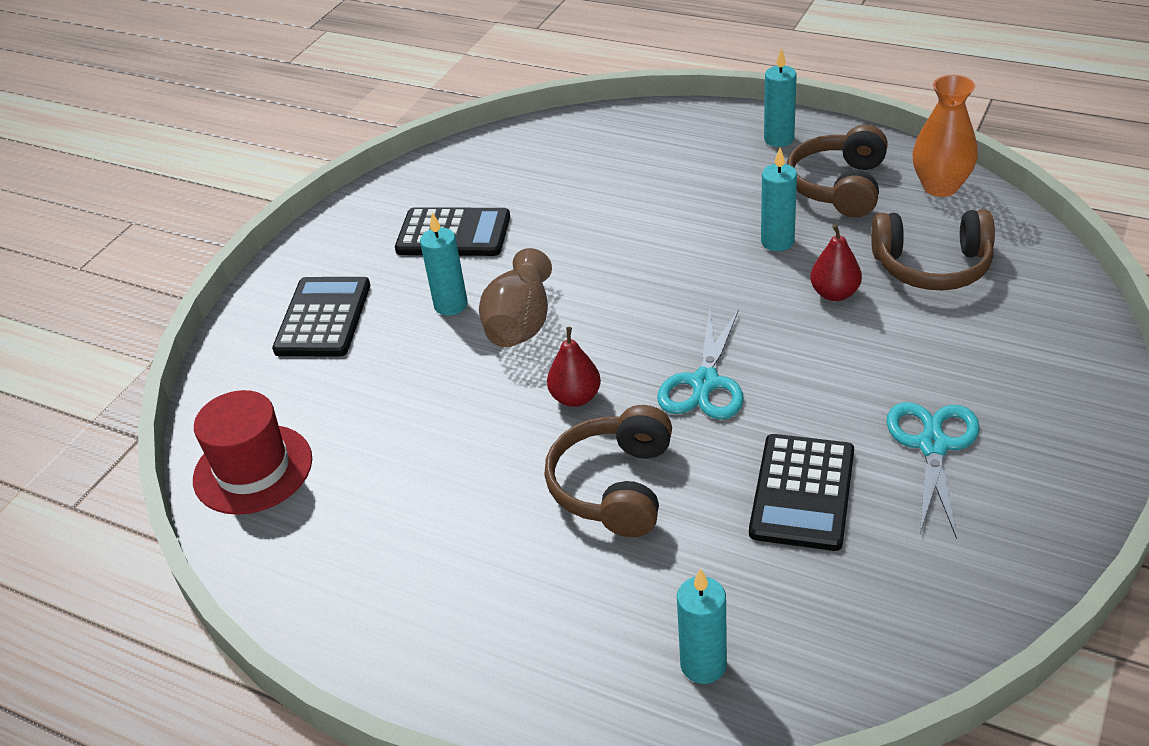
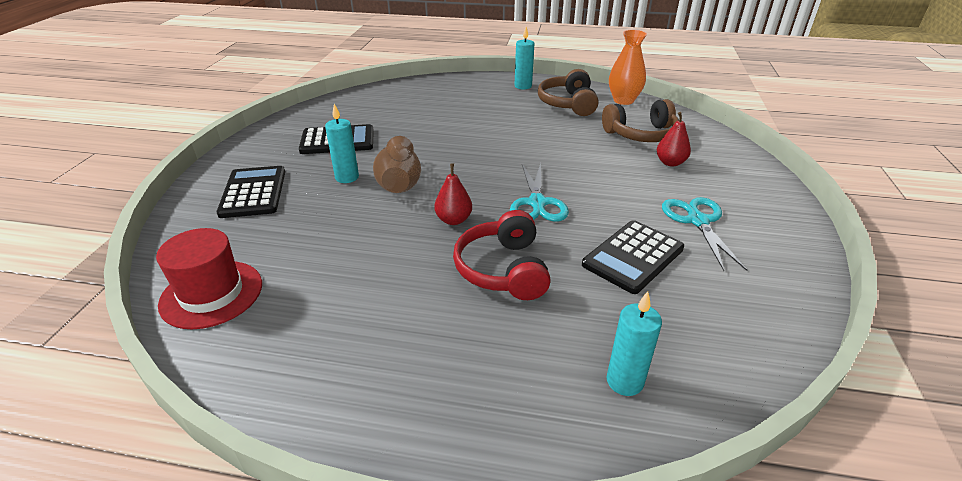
camera: 20 degrees left, 5 degrees down
(614, 486) = (503, 269): brown headphones -> red headphones
(777, 242) = (546, 130): turquoise candle -> none
(802, 492) = (633, 257): black calculator -> black calculator turned 45 degrees clockwise
(834, 293) = (593, 151): red pear -> red pear (670, 163)

